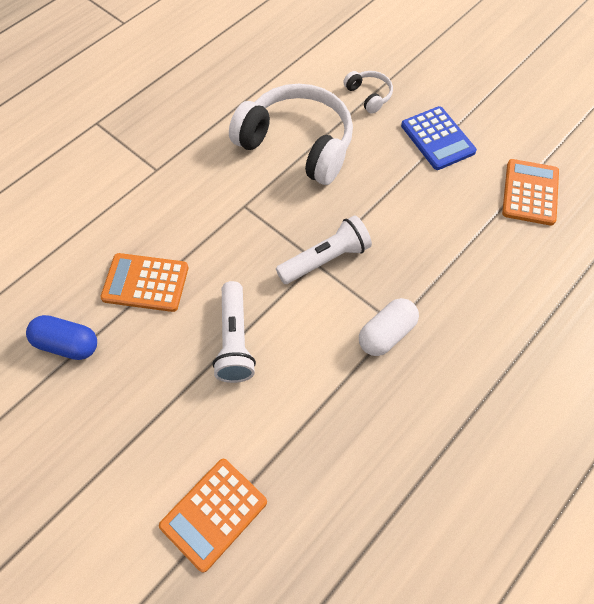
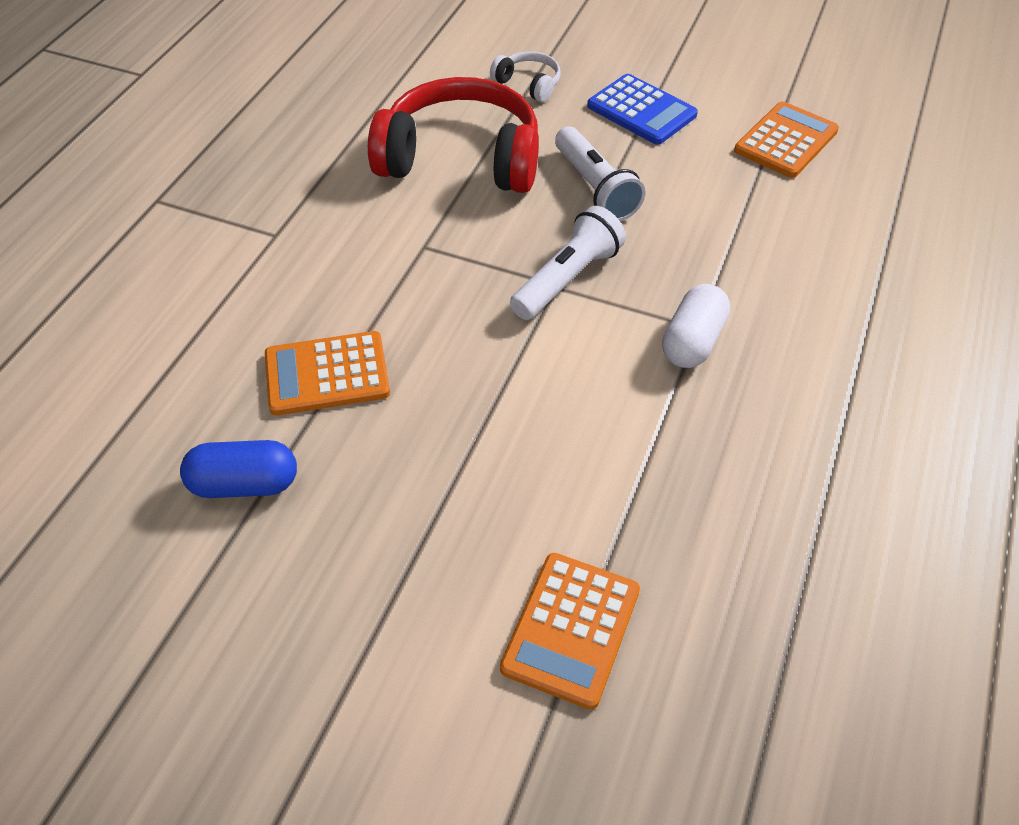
camera: 20 degrees left, 10 degrees down
(234, 340) = (492, 408): white flashlight -> white flashlight (595, 188)
(297, 144) = (461, 159): white headphones -> red headphones
(530, 192) = (786, 141): orange calculator -> orange calculator turned 45 degrees clockwise

